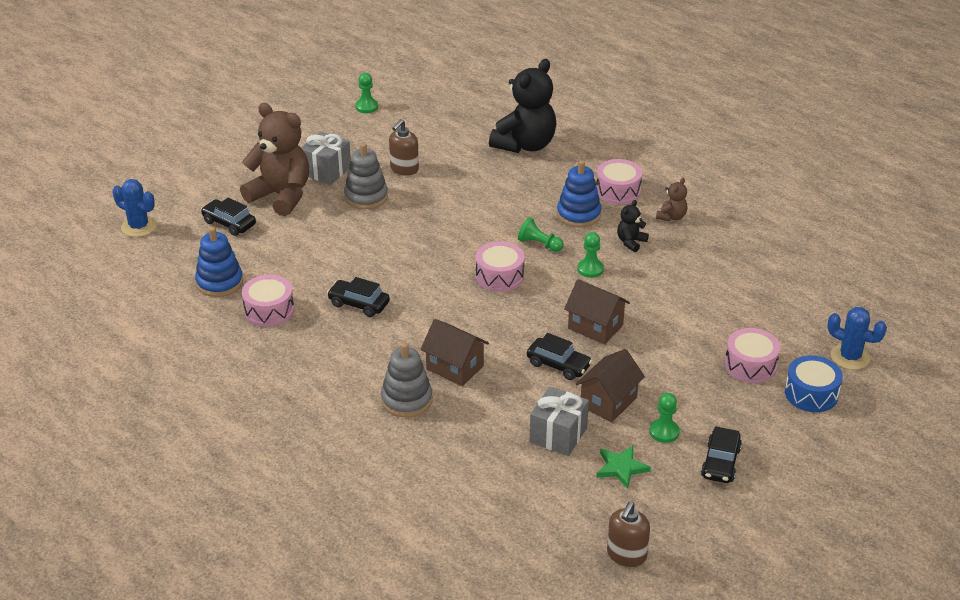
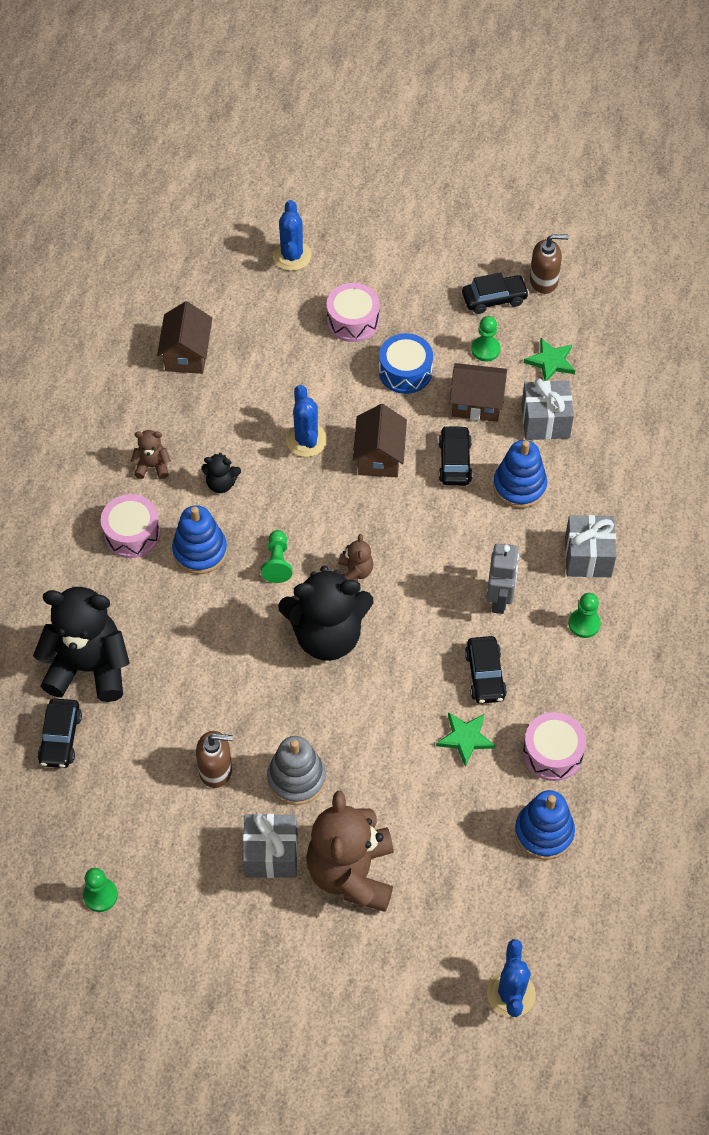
camera: 120 degrees left, 20 degrees up
(229, 223) = (439, 895): black car -> black car (60, 738)
(321, 276) = (465, 738): none -> green star
(406, 400) = (588, 557): grey stacking toy -> grey gift
(413, 337) = (499, 599): none -> grey robot
(455, 367) = (517, 541): brown house -> brown house (187, 354)
(459, 245) = (327, 635): none -> black teddy bear
(499, 276) = (355, 572): pink drum -> brown teddy bear
(505, 391) = (519, 486): none -> blue stacking toy
(590, 269) = (291, 499): green pawn -> green pawn (584, 624)
(626, 555) = (642, 321): brown soap dispenser -> brown soap dispenser (544, 281)
(640, 295) = (306, 440): none -> blue cactus
(811, 393) = (362, 267): blue drum -> blue drum (405, 371)

